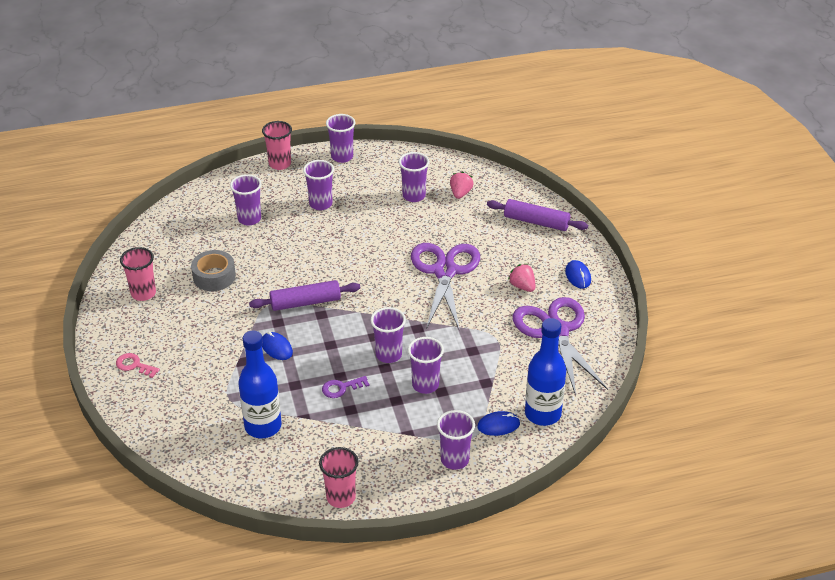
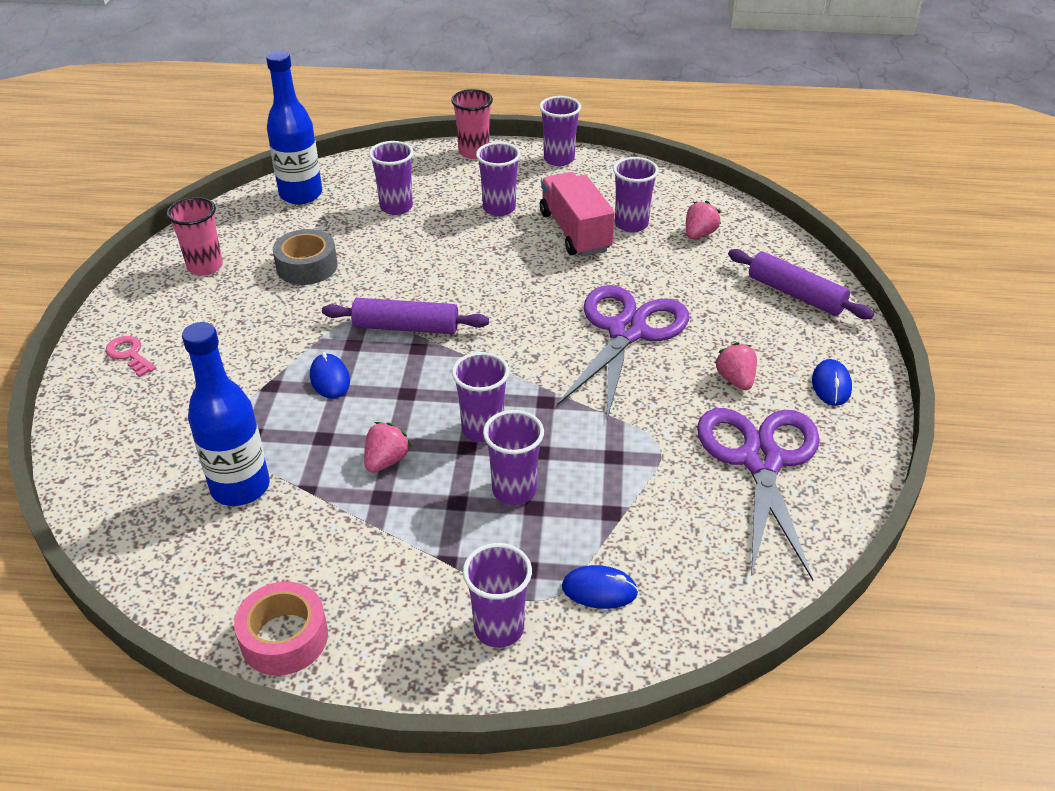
camera: 20 degrees right, 0 degrees up
(341, 388) = (386, 461): purple key -> pink strawberry
(341, 497) = (284, 638): pink cup -> pink tape
(380, 210) = (575, 232): none -> pink truck
(542, 414) = (683, 591): blue bottle -> blue bottle (301, 194)

